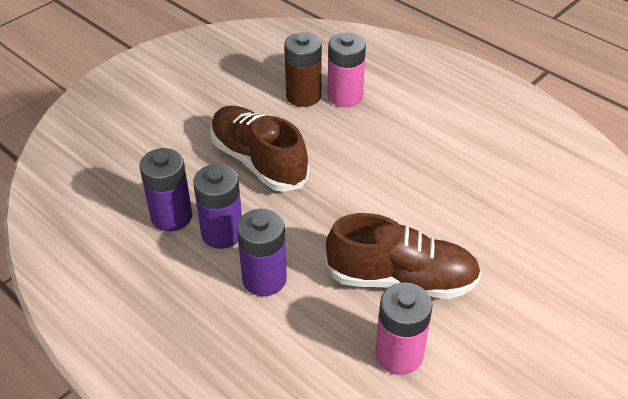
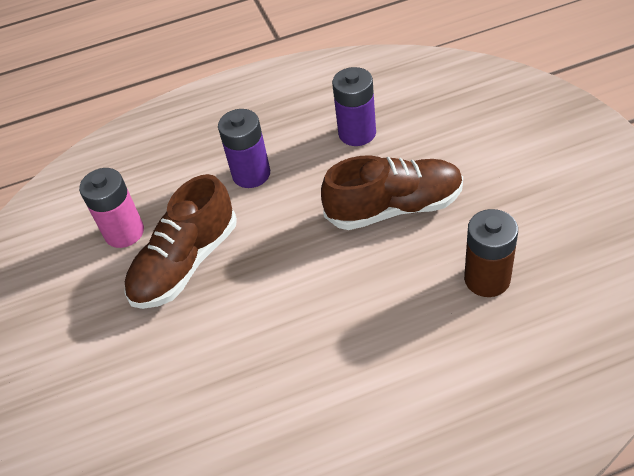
camera: 125 degrees right, 5 degrees up
(222, 233) = (317, 160): purple battery -> none
(345, 96) = (467, 320): pink battery -> none

